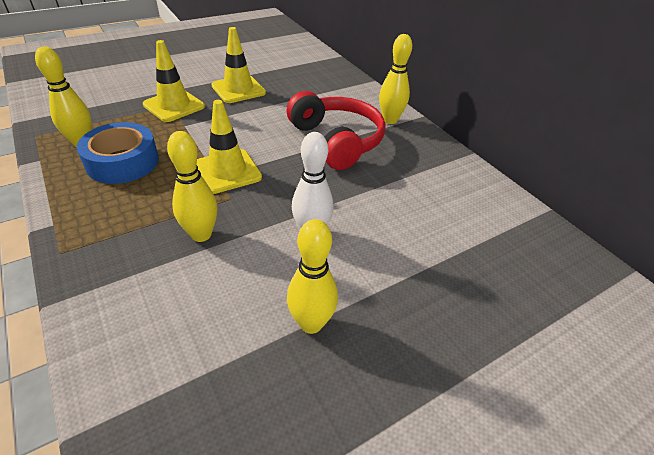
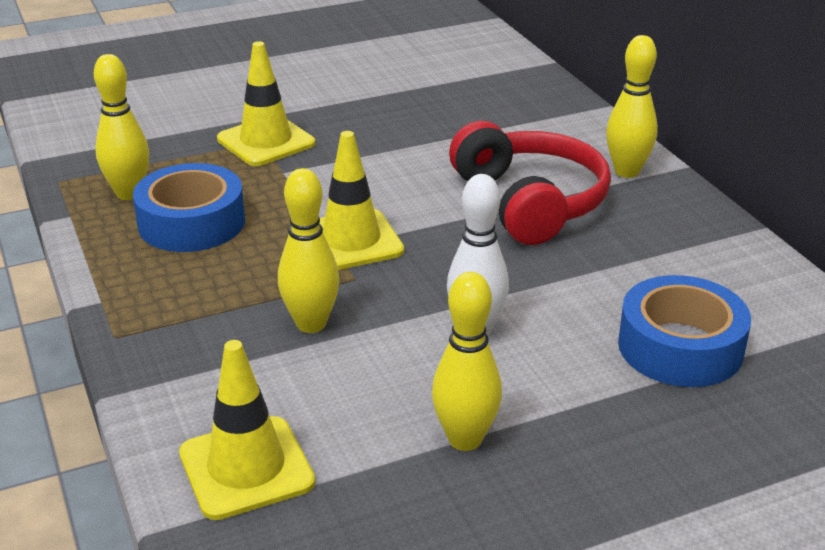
camera: 10 degrees right, 10 degrees down
(238, 89) = (371, 117): yellow traffic cone -> yellow traffic cone (246, 468)
(441, 238) = (680, 347): none -> blue tape

